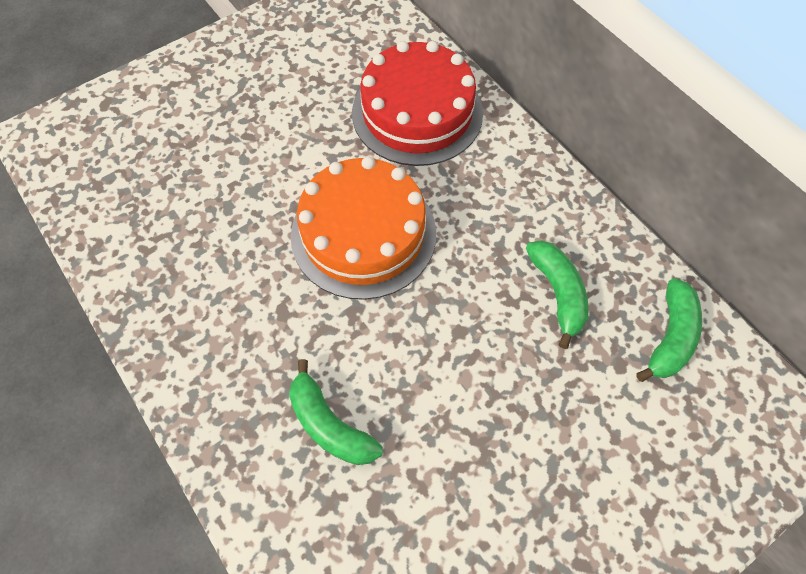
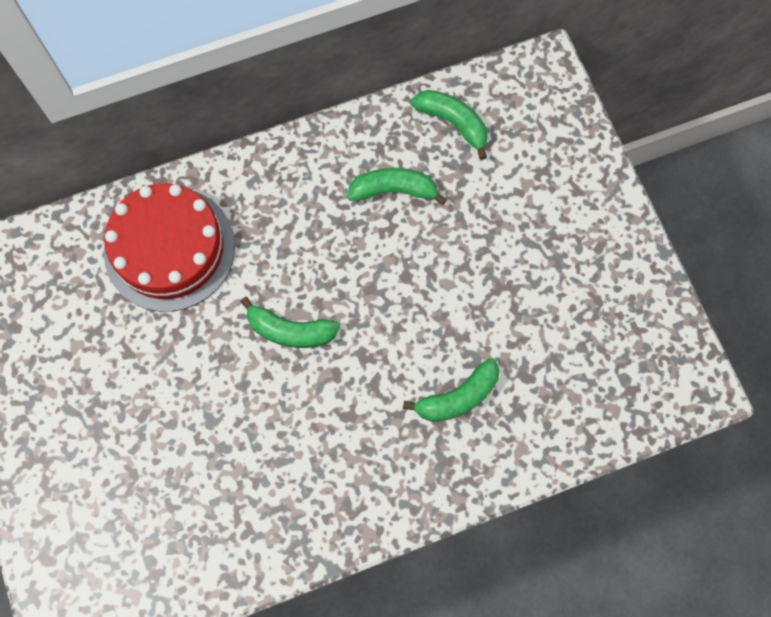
camera: 75 degrees left, 10 degrees up
(363, 234) = (290, 330): orange cake -> green banana

